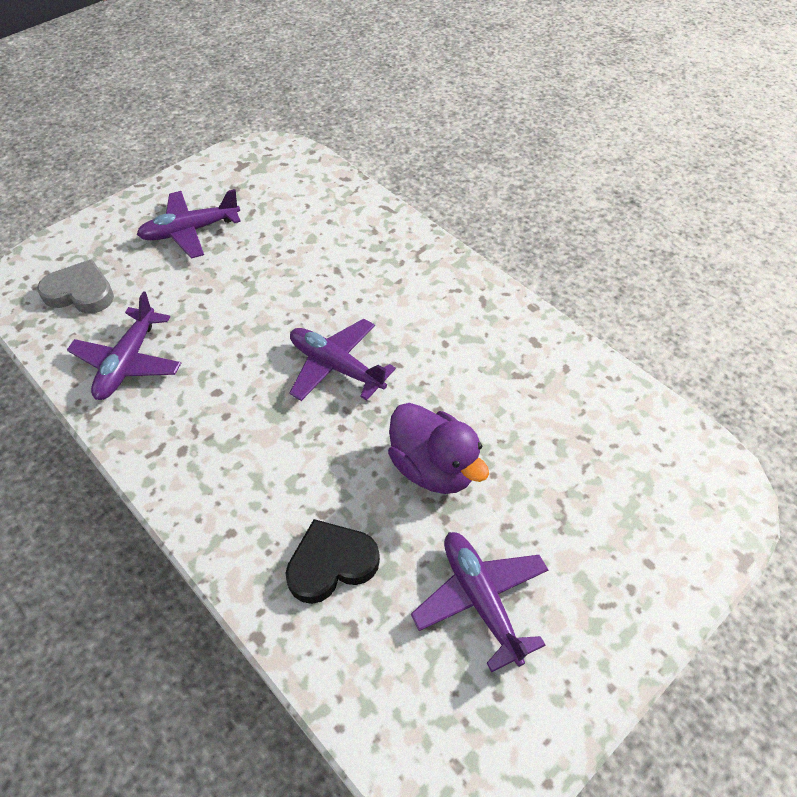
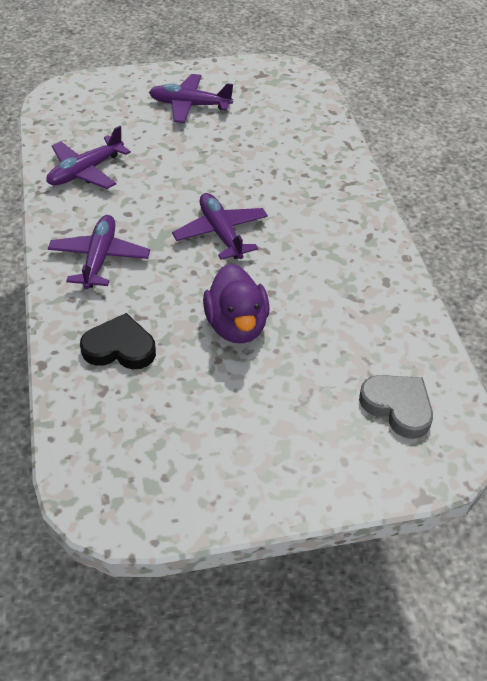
camera: 30 degrees right, 5 degrees down
(80, 292) = (88, 116): grey heart -> grey heart (398, 407)
(480, 599) = (201, 418): purple plane -> purple plane (99, 258)

